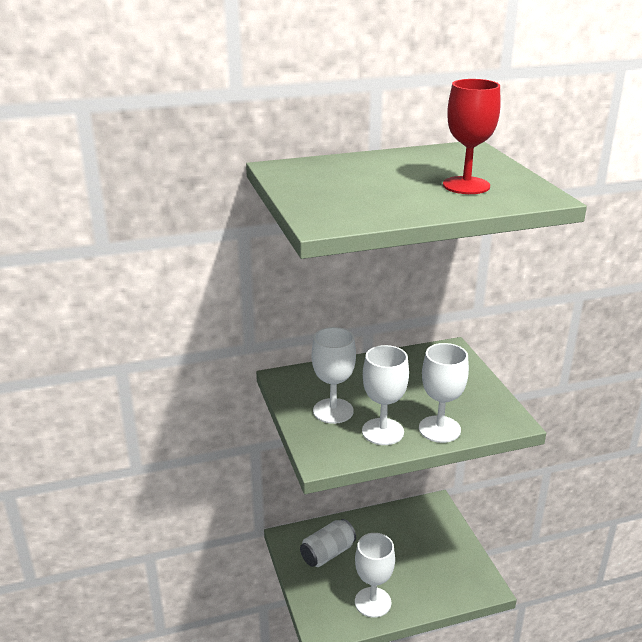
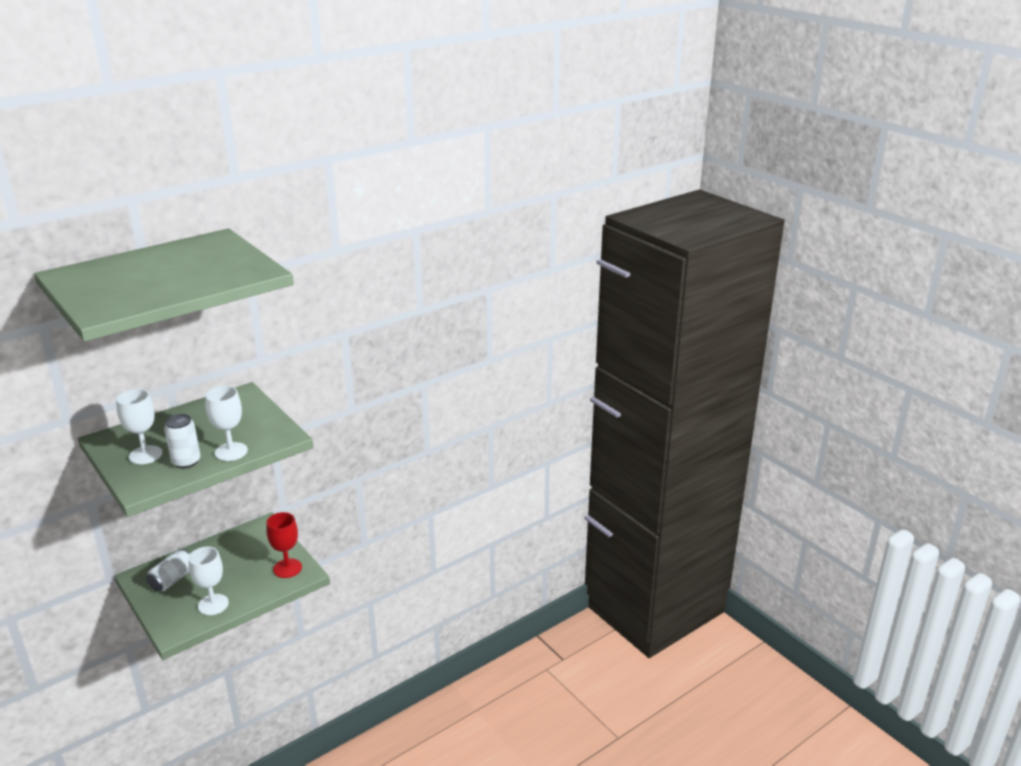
camera: 20 degrees left, 0 degrees up
(382, 431) = (186, 462): white goblet -> white can
(466, 185) = (208, 270): red goblet -> red goblet (287, 568)

